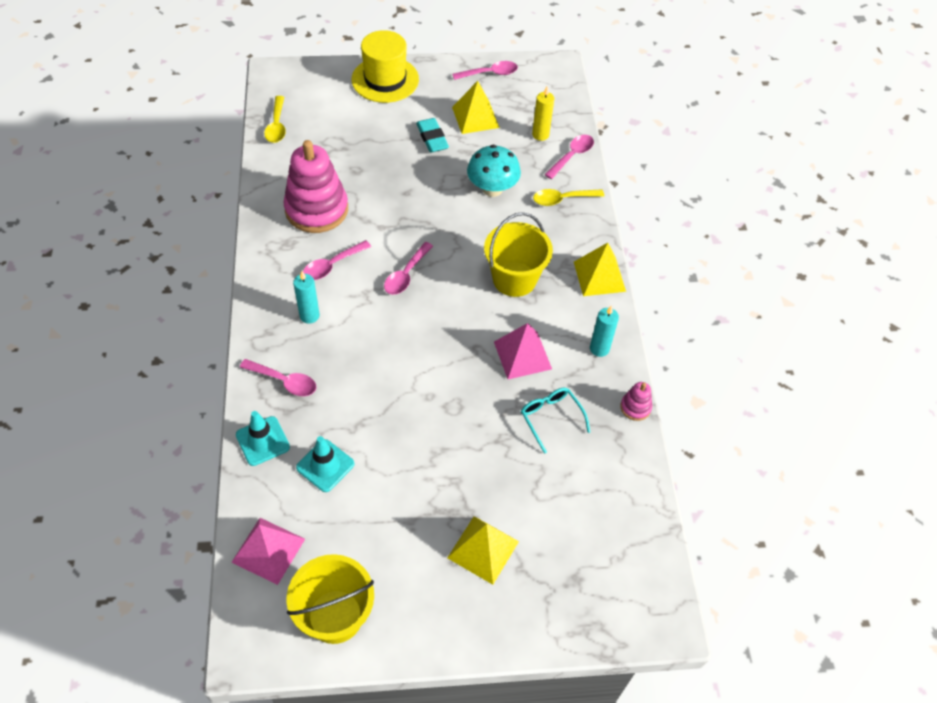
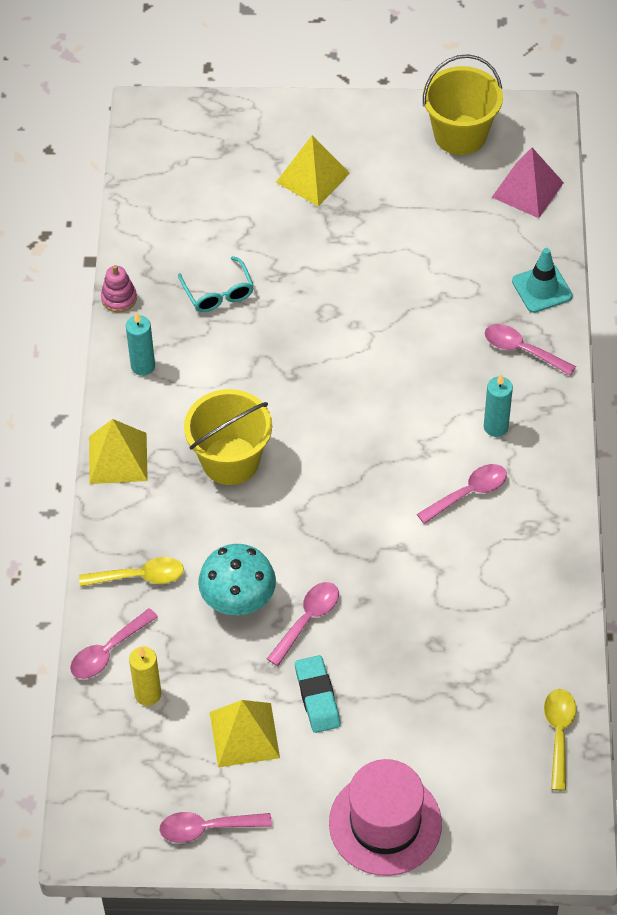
camera: 170 degrees left, 0 degrees up
(316, 209) = (491, 579): pink stacking toy -> none
(325, 465) = (472, 261): turquoise traffic cone -> none
(385, 79) = (385, 823): yellow hat -> pink hat
(406, 275) = (371, 474): pink spoon -> pink spoon (307, 620)
(522, 355) = (237, 364): pink pyramid -> none

